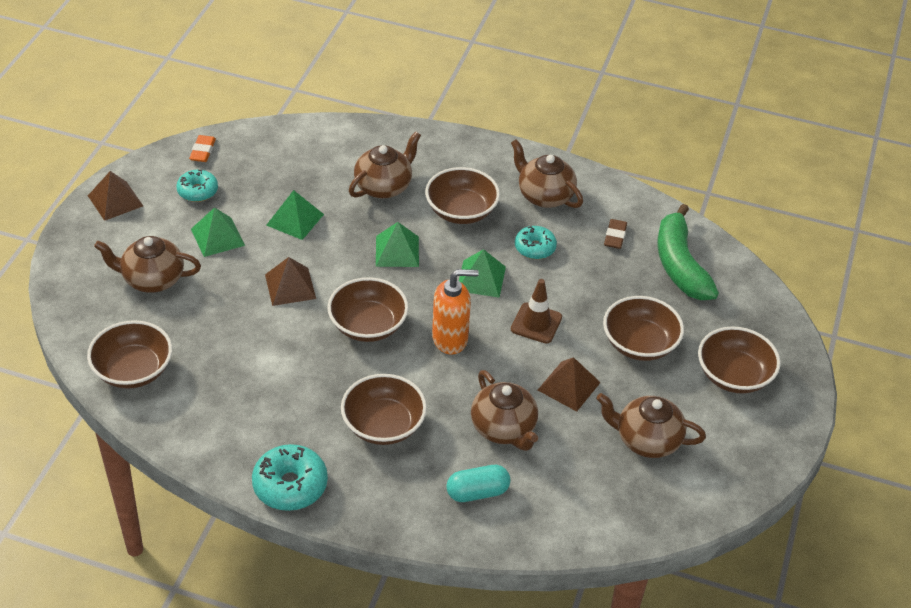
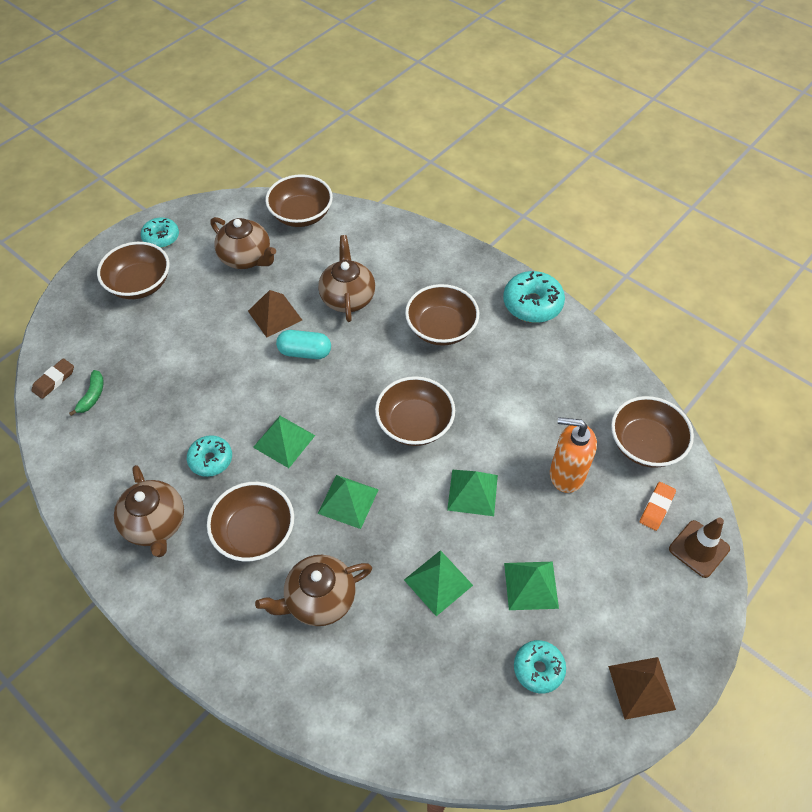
camera: 155 degrees left, 10 degrees up
(152, 279) = (613, 548): brown teapot -> none
(203, 151) = (517, 744): orange eraser -> orange eraser (656, 507)
(290, 286) = (472, 492): brown pyramid -> green pyramid
(450, 339) = (347, 387): orange soap dispenser -> orange soap dispenser (566, 474)
(477, 492) = (394, 259): turquoise capsule -> turquoise capsule (305, 352)
(536, 323) = (263, 378): brown traffic cone -> brown traffic cone (699, 549)
(615, 236) = (125, 447): brown eraser -> brown eraser (54, 380)
(639, 344) = (191, 332): brown bowl -> brown bowl (301, 215)
(680, 265) = (92, 396): green banana -> green banana, size x0.43
(760, 434) = (161, 237): none -> turquoise donut

